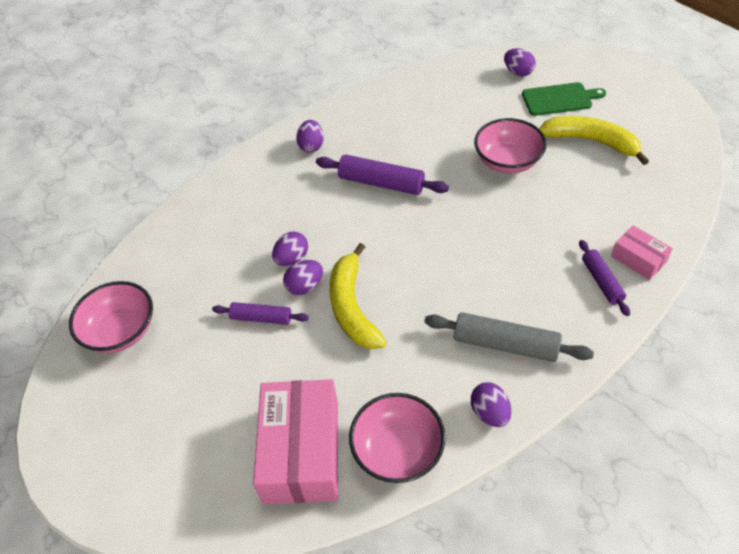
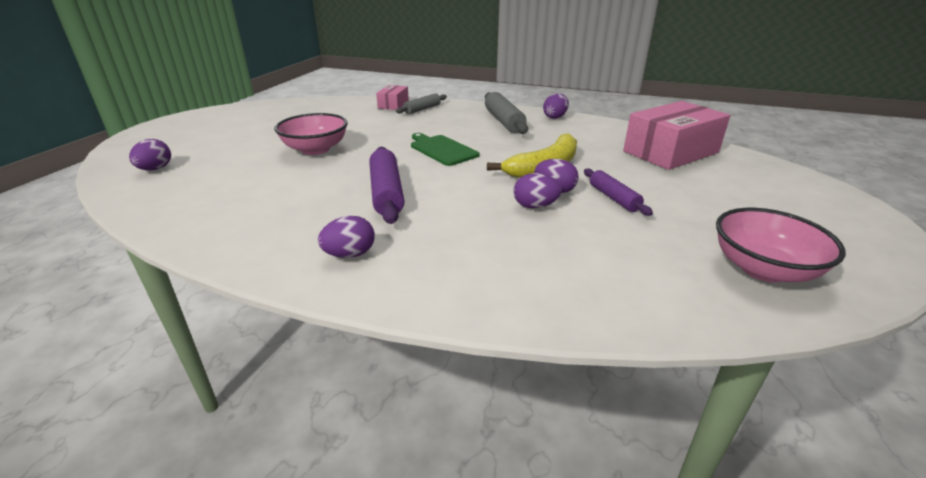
camera: 125 degrees left, 20 degrees down
(397, 450) = (617, 130): pink bowl -> none
(559, 99) = (208, 146): green cutting board -> green cutting board (442, 149)
(591, 141) = (272, 128): yellow banana -> none
(601, 281) = (422, 109): purple rolling pin -> grey rolling pin

